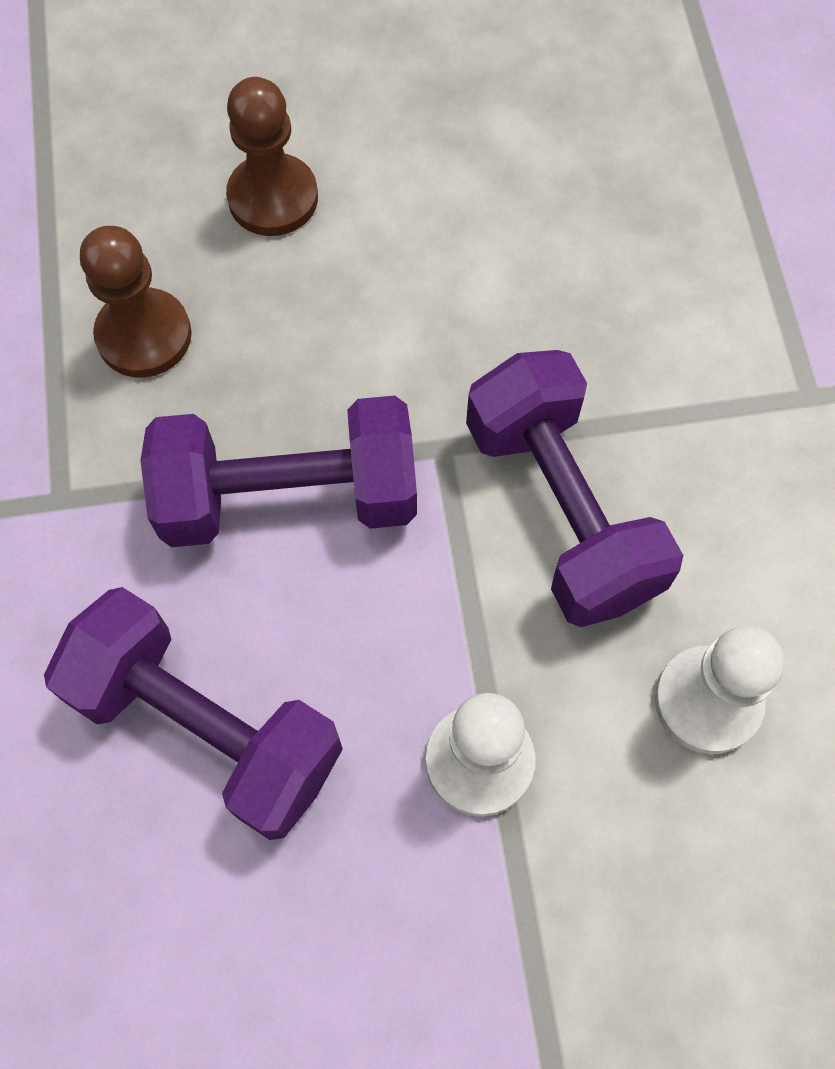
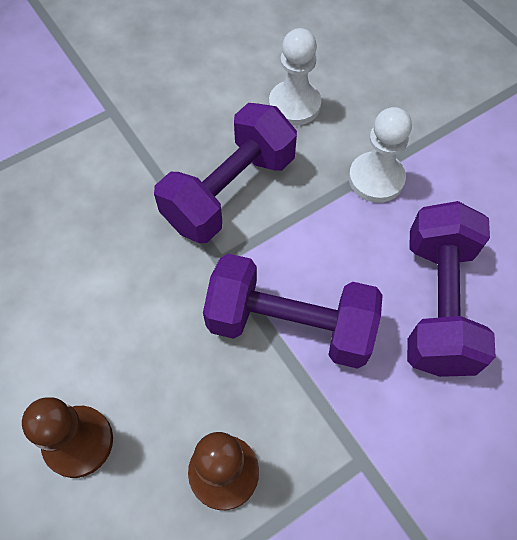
camera: 115 degrees left, 5 degrees down
(289, 496) = (290, 325): purple dumbbell -> purple dumbbell turned 45 degrees counterclockwise

